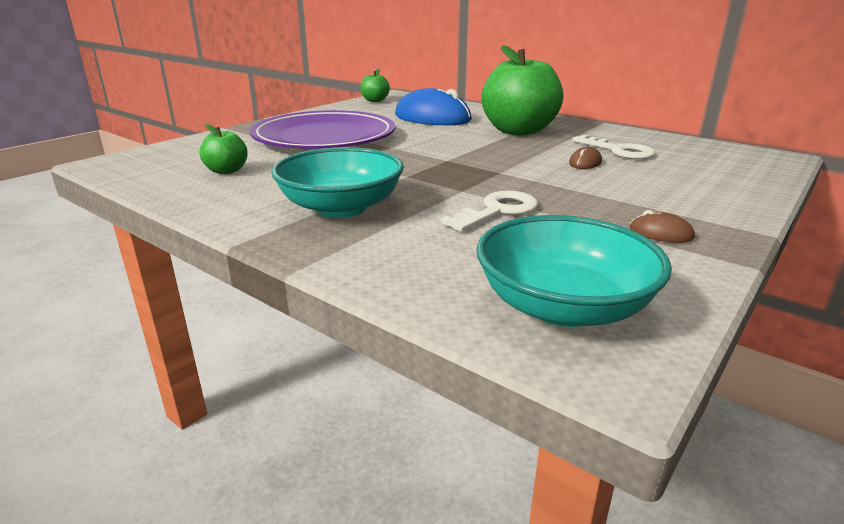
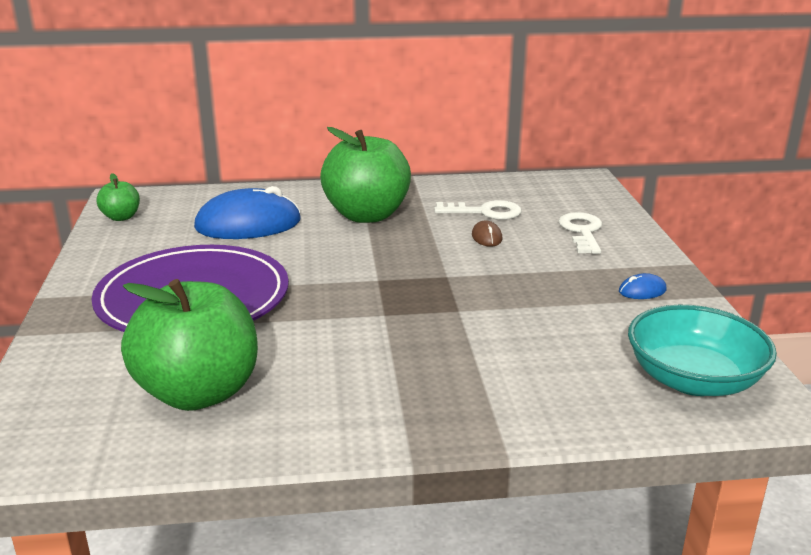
camera: 45 degrees left, 0 degrees up
(226, 171) = (199, 393): green apple -> green apple, size x2.18
(341, 208) = (409, 377): turquoise bowl -> none
(498, 211) = (523, 320): white key -> white key (582, 231)
(661, 233) = (642, 291): brown mouse -> blue mouse

